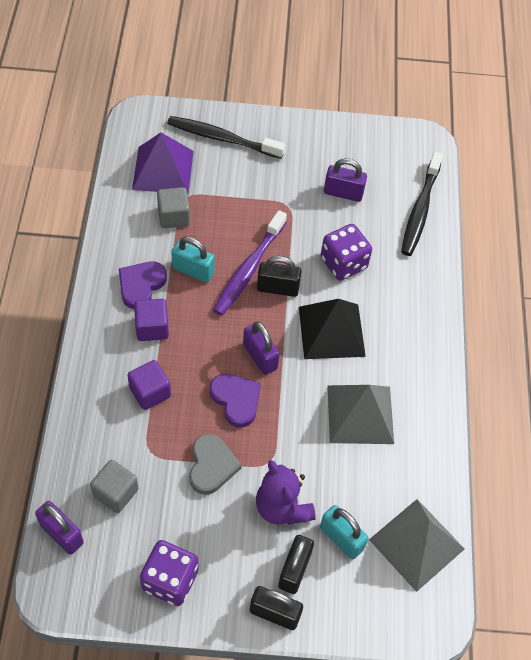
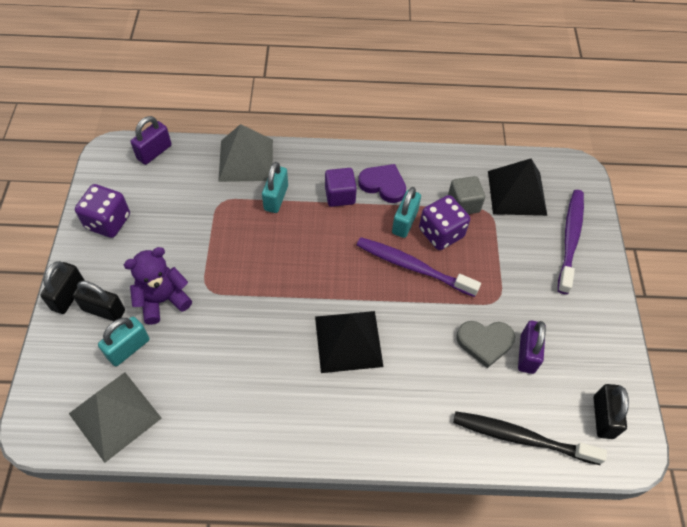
camera: 90 degrees right, 0 degrees up
(115, 492) = (185, 182): grey cube -> none
(150, 392) = (276, 198): purple cube -> turquoise padlock
(163, 170) = (516, 193): purple pyramid -> black pyramid
(211, 466) = (205, 245): grey heart -> grey heart (485, 342)
(222, 138) = (570, 239): black toothbrush -> purple toothbrush
(236, 400) = (269, 261): purple heart -> none
(260, 356) = (315, 279): purple padlock -> none
(278, 288) = (394, 292): black padlock -> black padlock (603, 417)
(343, 263) = (433, 353): purple dice -> purple dice (441, 233)
(360, 414) = (255, 366): grey pyramid -> grey pyramid (246, 160)

